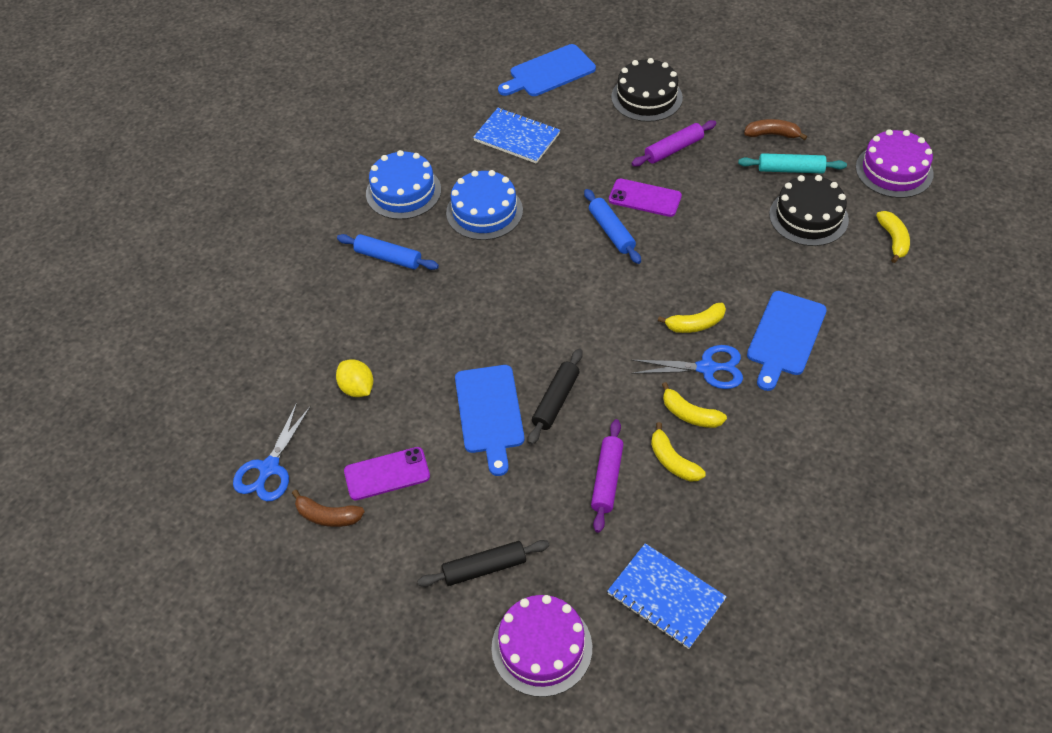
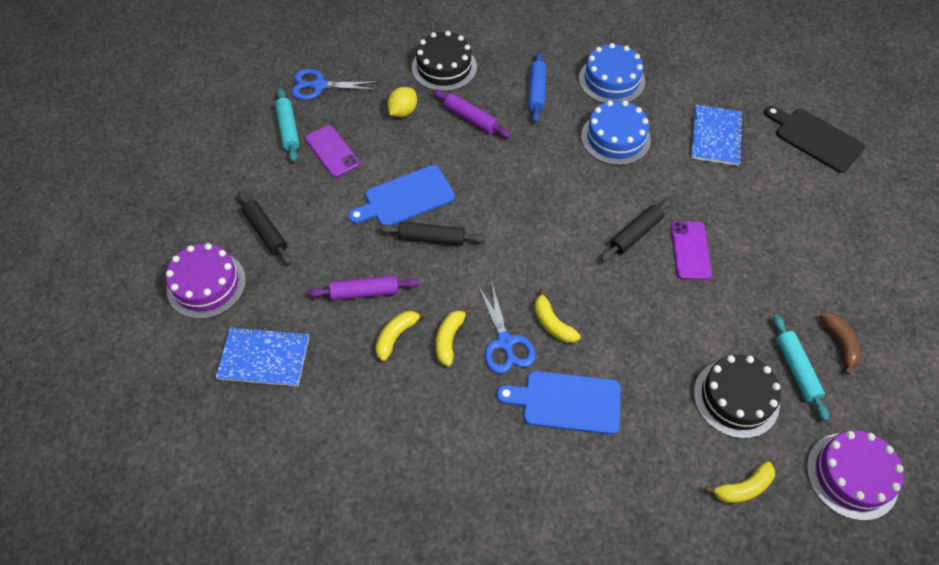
camera: 70 degrees right, 5 degrees up
(328, 516) = (288, 129): brown banana -> turquoise rolling pin
(549, 72) = (815, 138): blue cutting board -> black cutting board
(611, 231) = (635, 234): blue rolling pin -> black rolling pin
(646, 97) = (828, 222): black cake -> black cake (444, 67)
(666, 597) = (264, 358): blue notebook -> blue notebook turned 75 degrees clockwise
(673, 149) = (768, 260): purple rolling pin -> purple rolling pin (470, 118)

